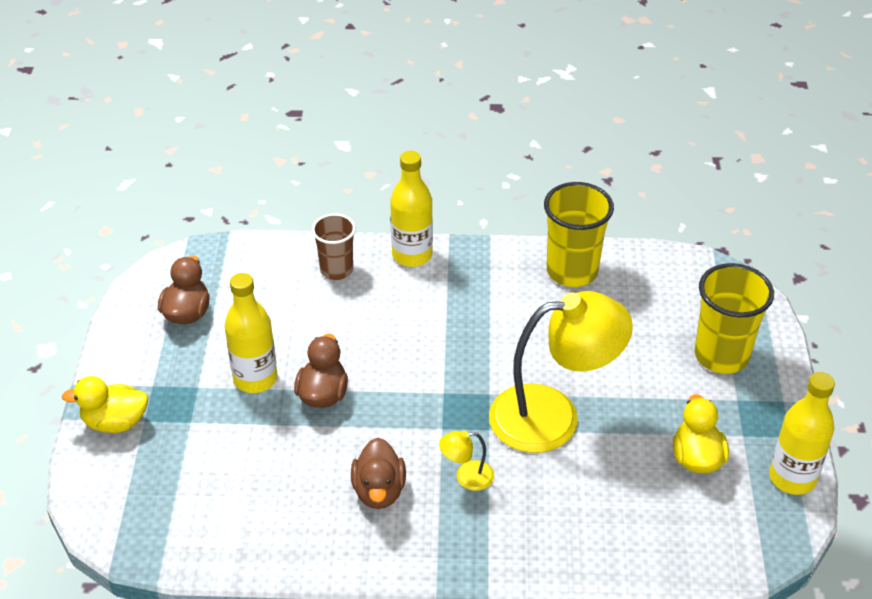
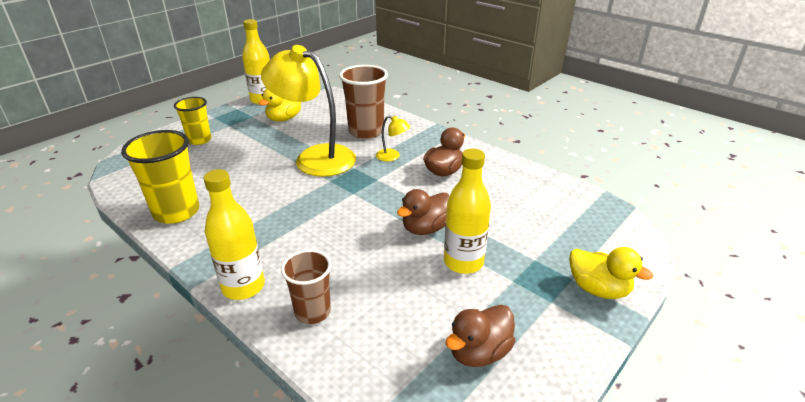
camera: 140 degrees left, 10 degrees down
(557, 505) = (366, 131): none -> brown cup
(721, 355) = (199, 140): yellow cup -> yellow cup, size x0.64

